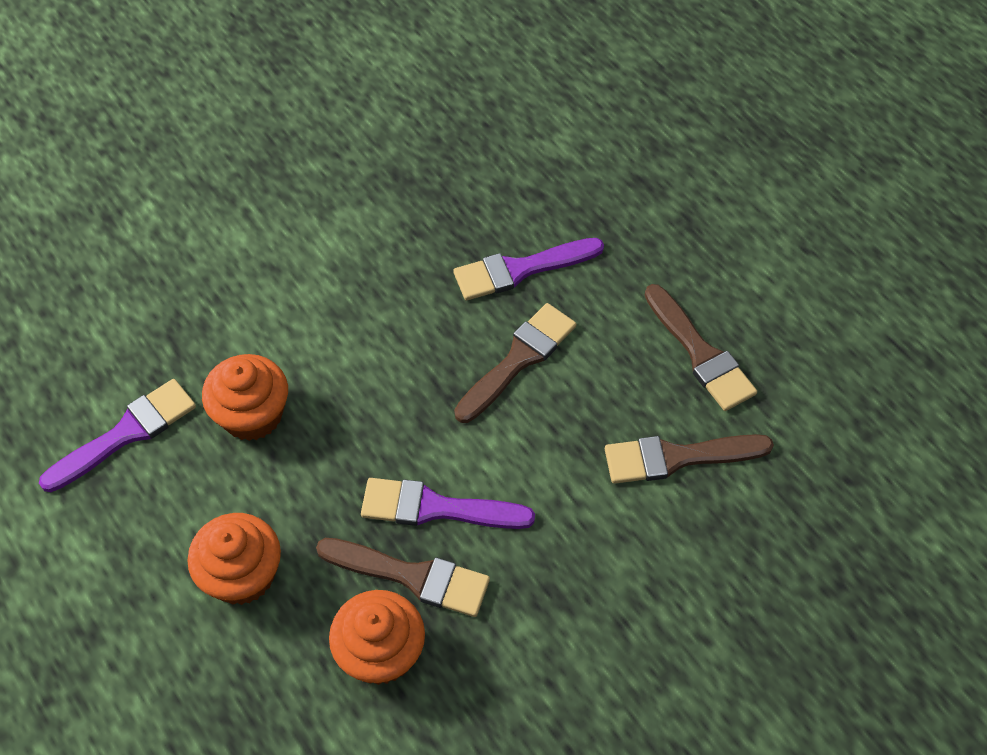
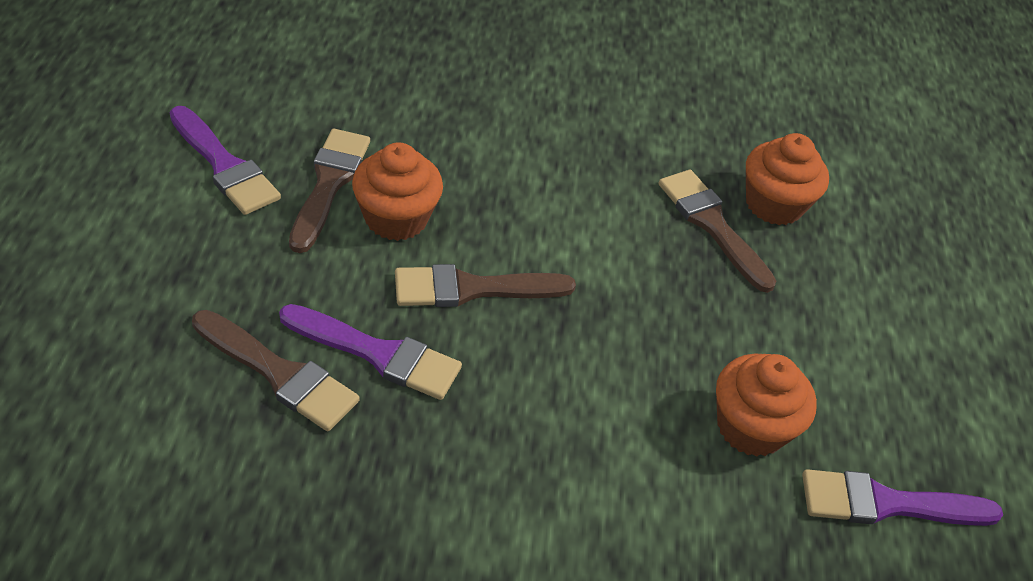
camera: 145 degrees left, 10 degrees down
(242, 575) = (846, 317): orange cupcake -> orange cupcake (396, 218)
(436, 508) = (653, 247): purple brush -> purple brush (224, 166)
(677, 457) = (440, 146): brown brush -> brown brush (279, 374)

